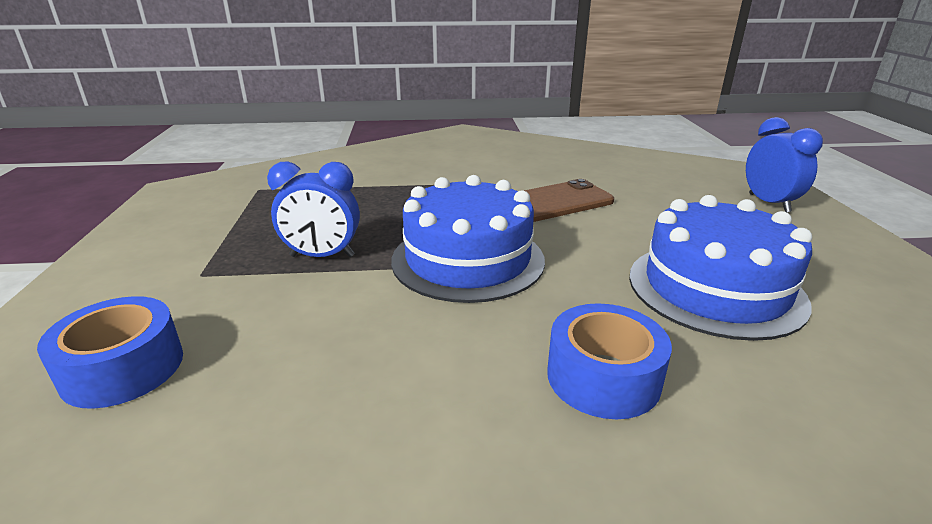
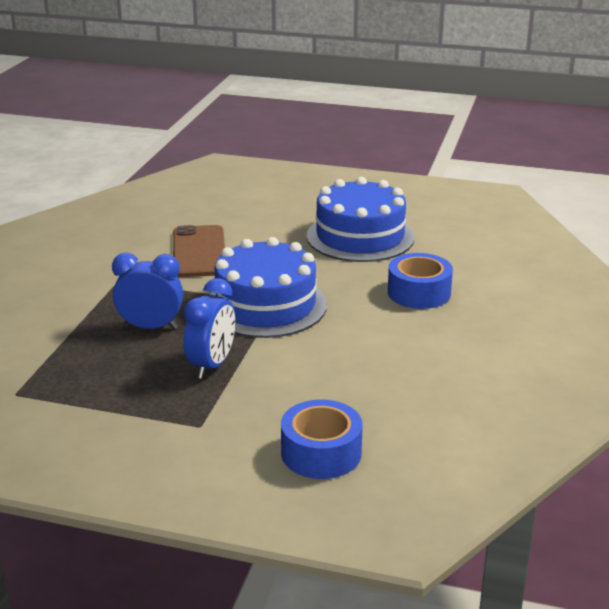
camera: 70 degrees left, 0 degrees up
(768, 203) = (271, 181): blue clock -> blue clock (151, 327)

